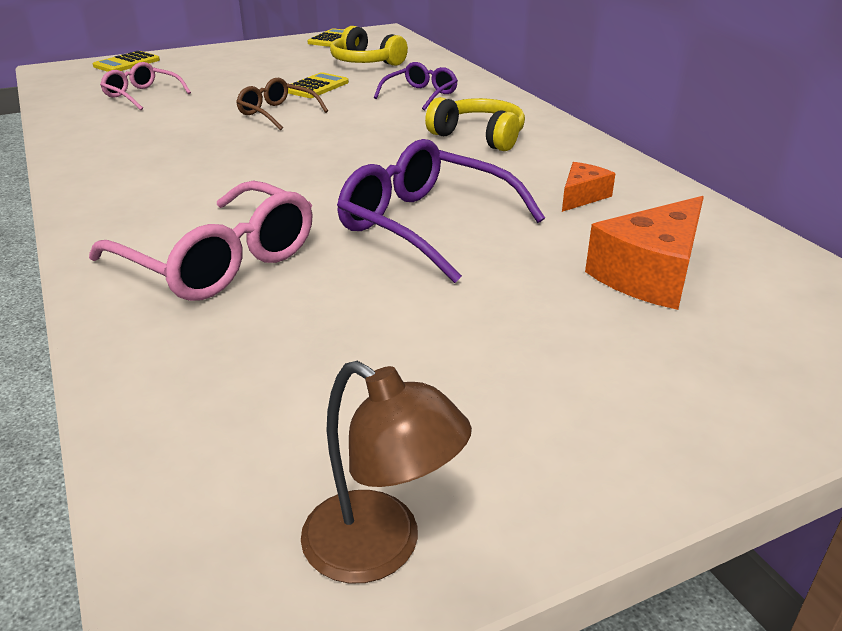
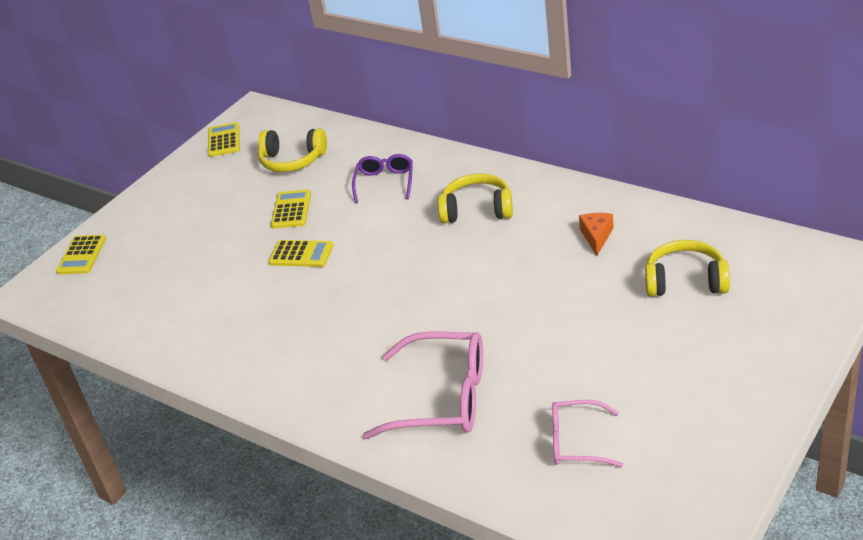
camera: 25 degrees left, 5 degrees up
(142, 95) = (160, 286): pink glasses -> pink glasses (576, 442)
(277, 113) = (301, 254): brown glasses -> yellow calculator
(380, 549) = (706, 492): brown lamp -> none
(425, 225) = (529, 307): purple glasses -> none
(650, 274) = (685, 281): orange cheese -> yellow headphones

